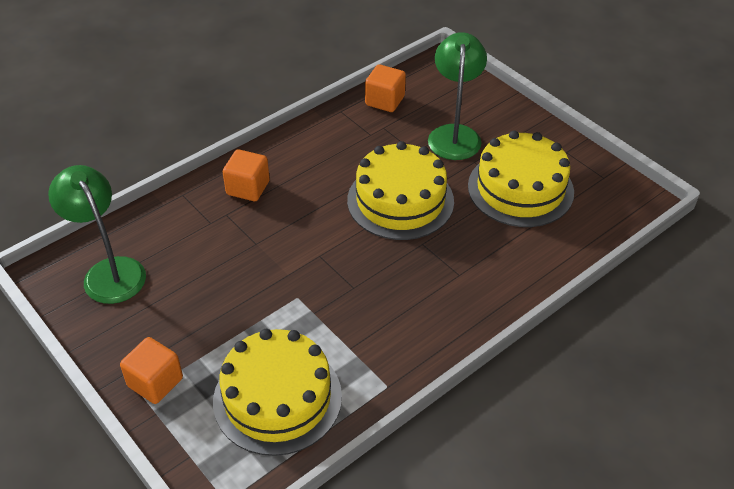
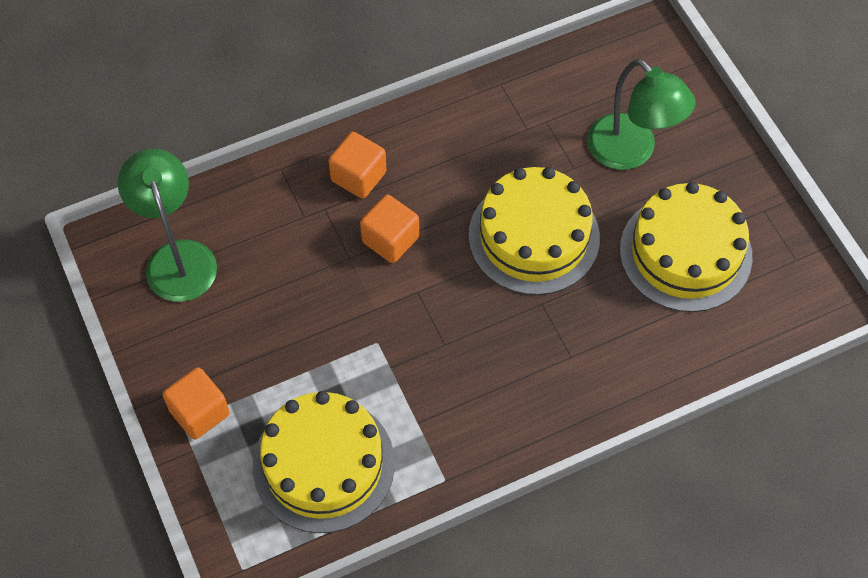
camera: 15 degrees right, 15 degrees up
(385, 101) = (560, 80): orange cube -> orange cube (390, 239)
(454, 134) = (631, 152): green lamp -> green lamp turned 120 degrees clockwise

